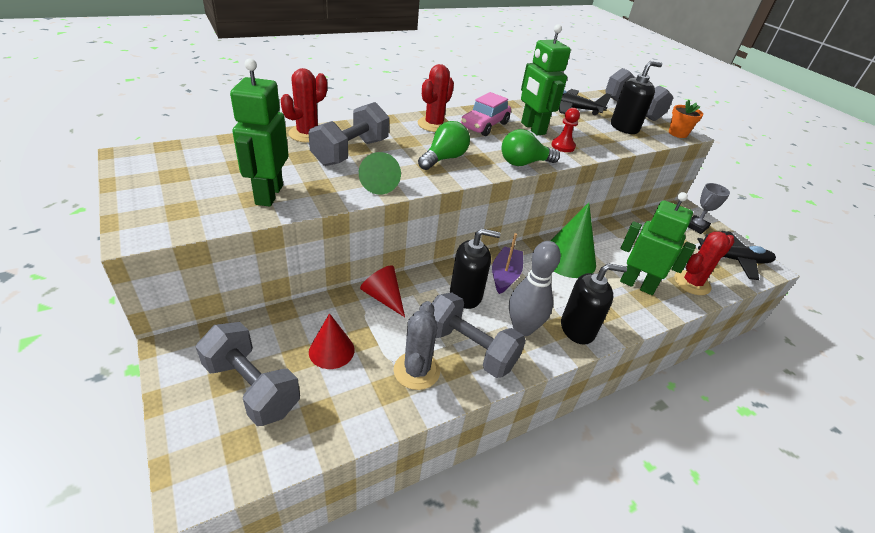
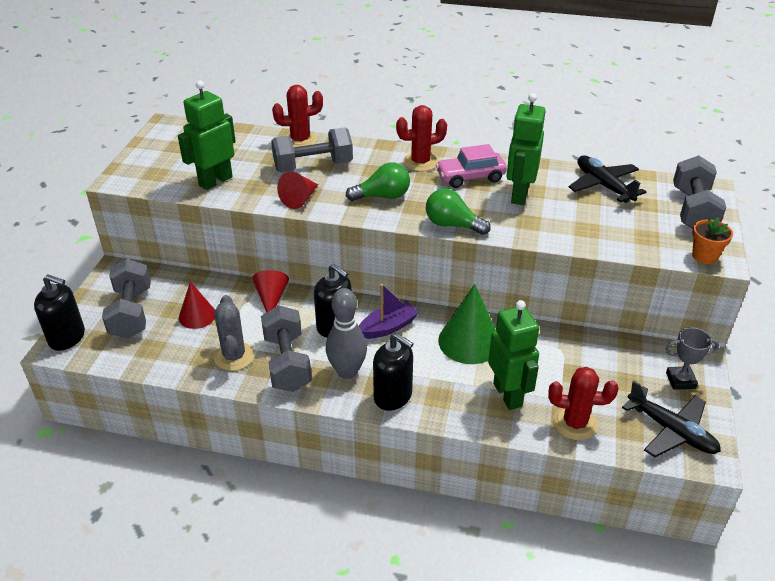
camera: 45 degrees right, 0 degrees up
(378, 183) = (300, 199): green cone -> red cone
(416, 370) = (234, 356): grey cactus -> grey cactus turned 60 degrees counterclockwise
(563, 146) = (522, 223): red pawn -> none
(624, 127) = (638, 227): black soap dispenser -> black soap dispenser (67, 337)

